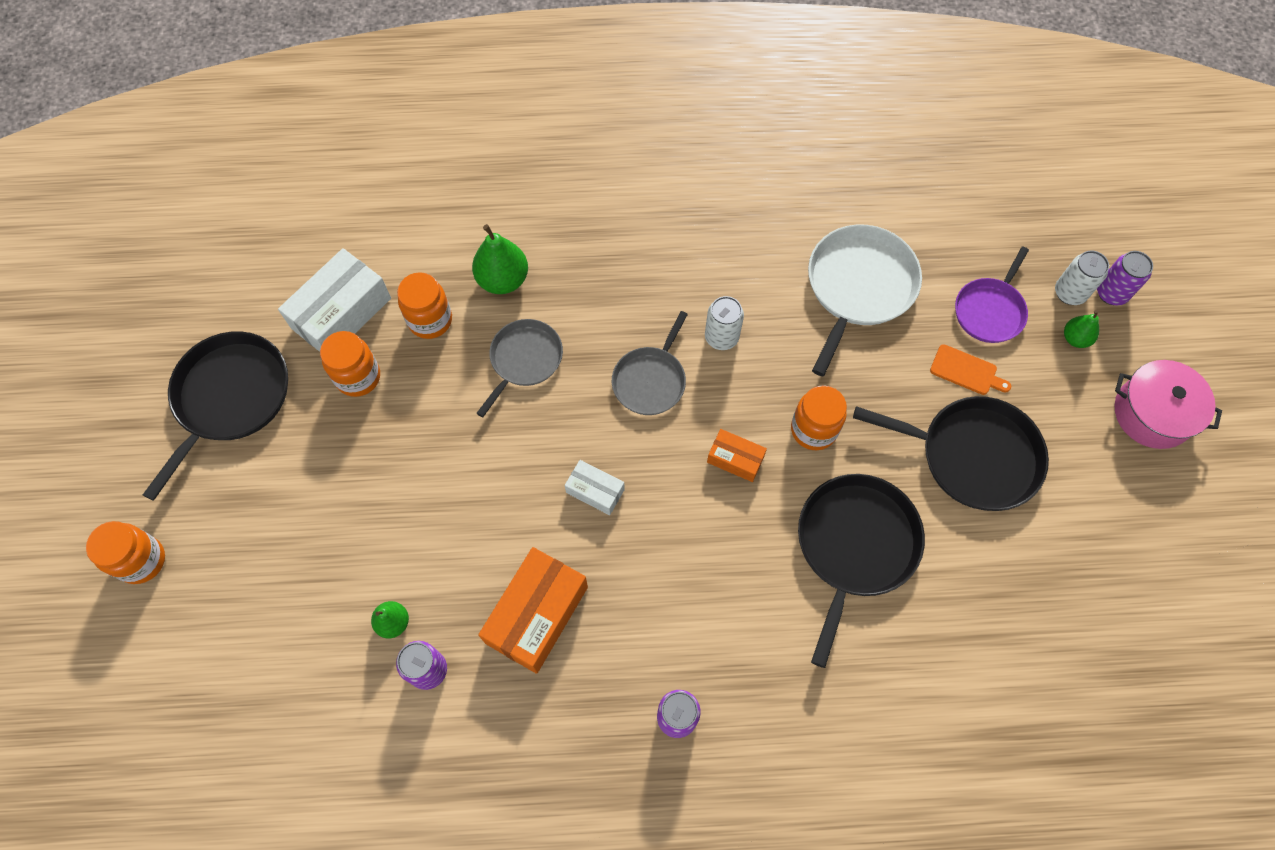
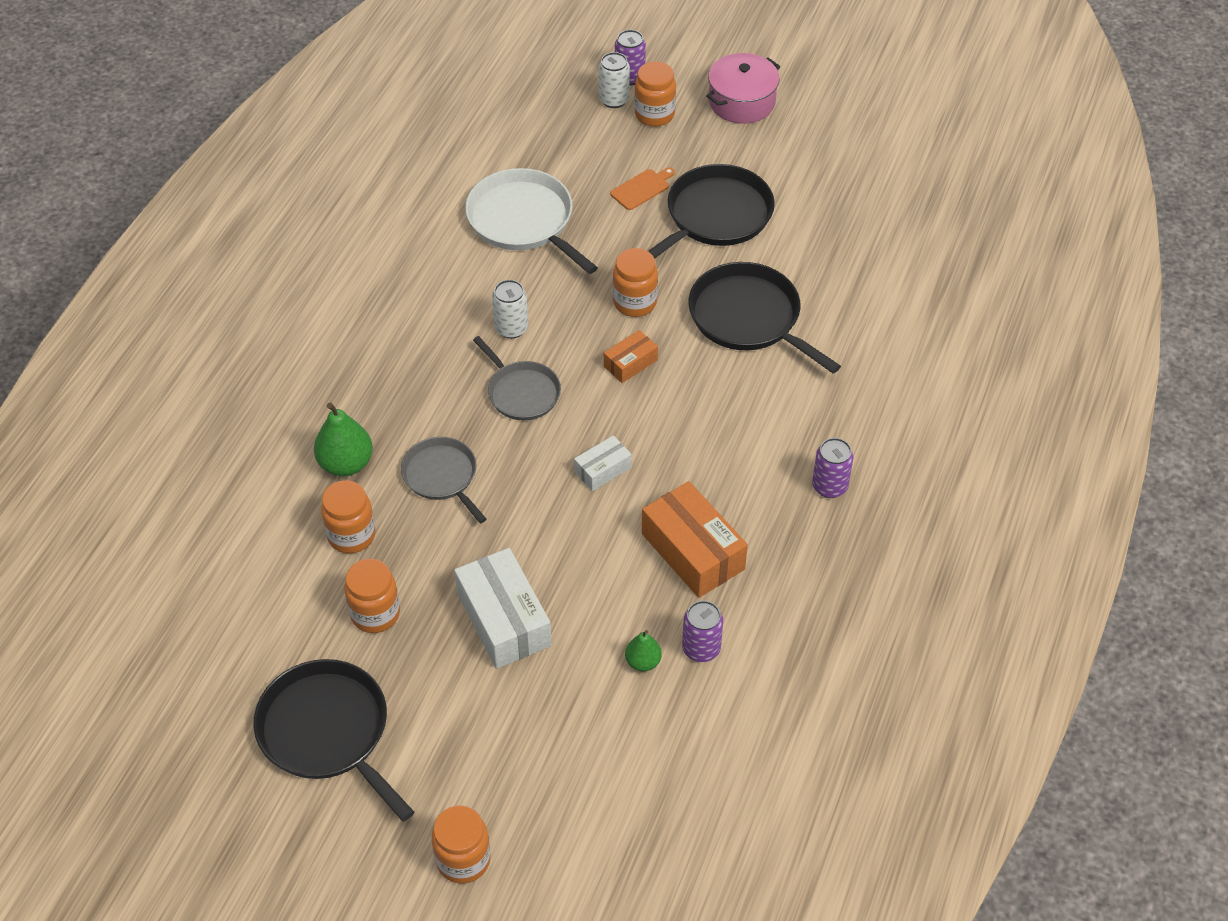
camera: 65 degrees left, 15 degrees down
(341, 313) = (294, 606): white box -> white box (503, 620)
(990, 310) = (598, 151): purple pan -> none
(1075, 338) = (654, 114): green pear -> orange jar

